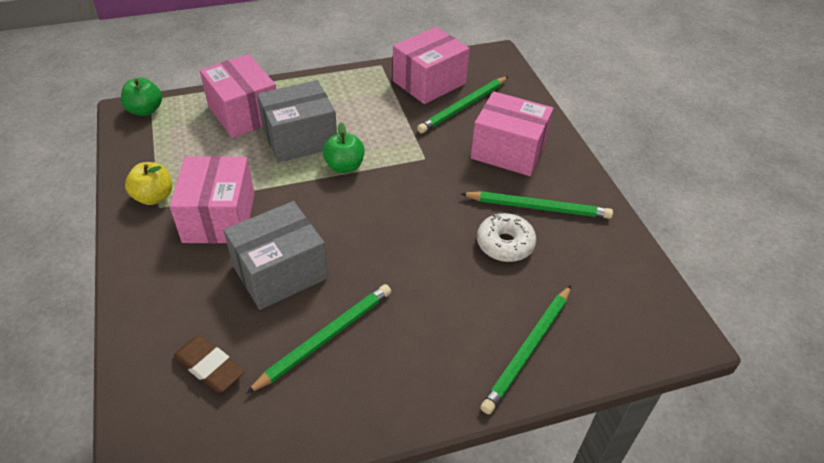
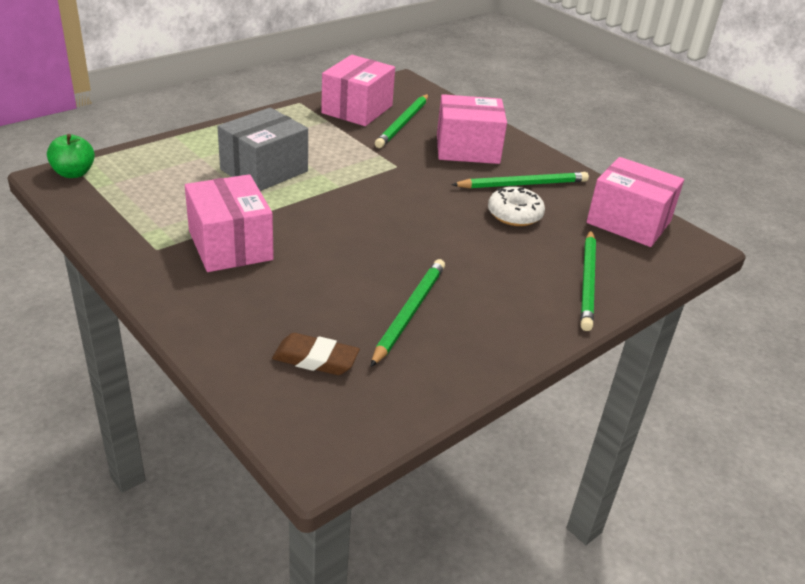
camera: 25 degrees left, 10 degrees down
(154, 197) = (145, 242): yellow apple -> none
(244, 113) = (188, 159): pink box -> pink box (628, 222)
(280, 272) = (327, 274): grey box -> none
(344, 166) = (326, 184): green apple -> none

